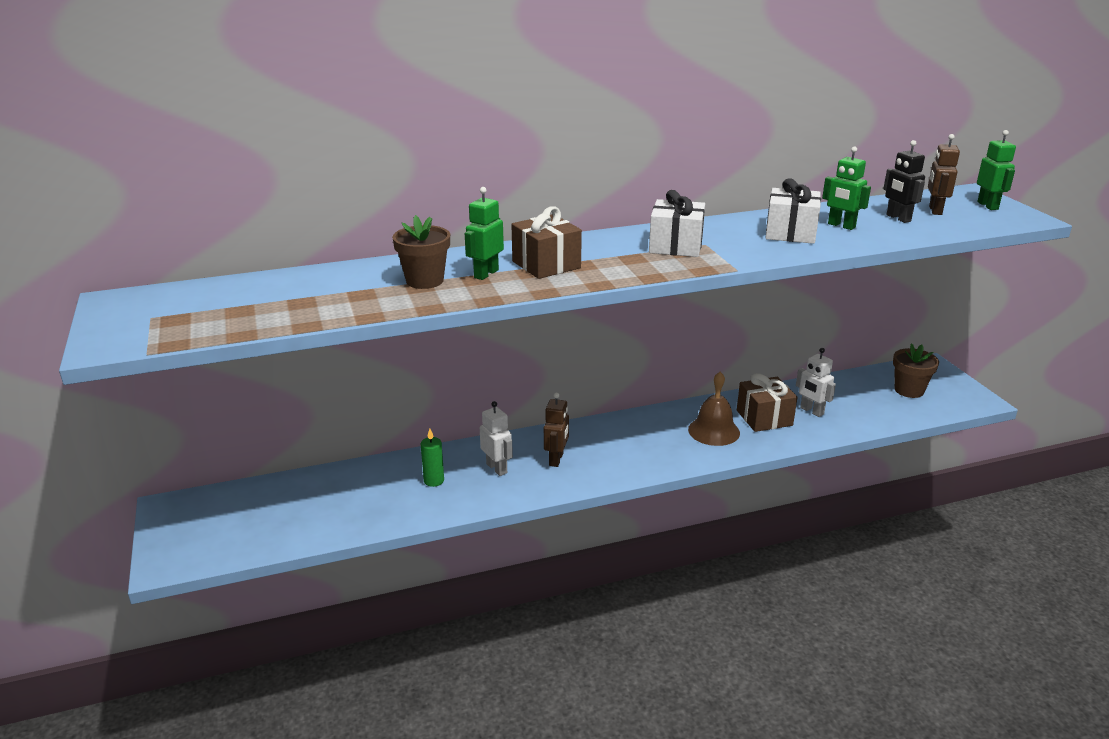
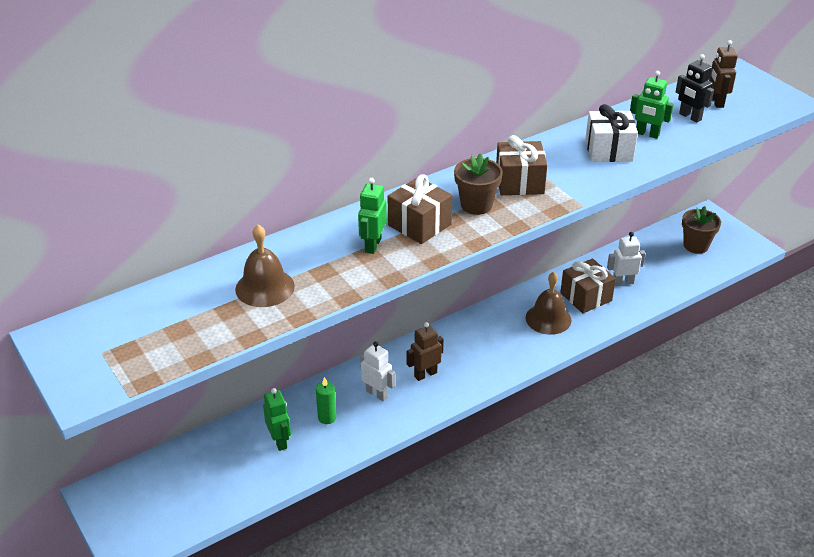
camera: 15 degrees left, 10 degrees up
(351, 291) = (265, 287): none -> brown bell
(424, 281) = (323, 263): brown flower pot -> brown flower pot (476, 205)
(556, 459) = (425, 374): brown robot -> brown robot turned 120 degrees counterclockwise
(675, 246) = (519, 182): white gift -> brown gift
(811, 411) = (622, 282): white robot -> white robot turned 135 degrees clockwise
(988, 206) = (757, 89): green robot -> green robot (279, 441)

